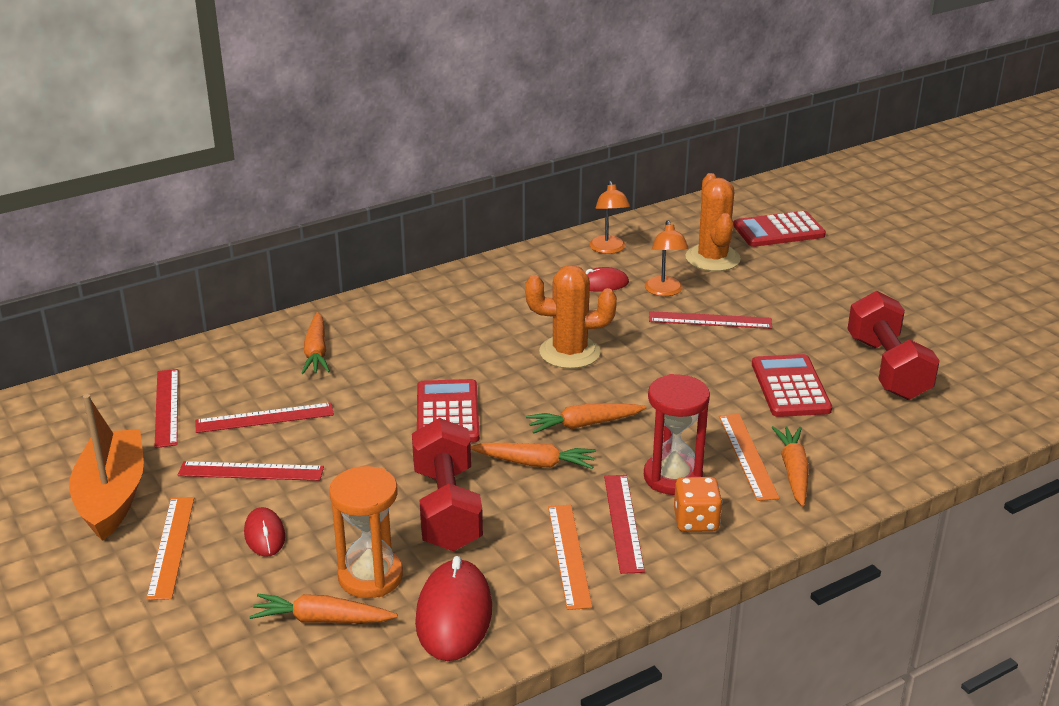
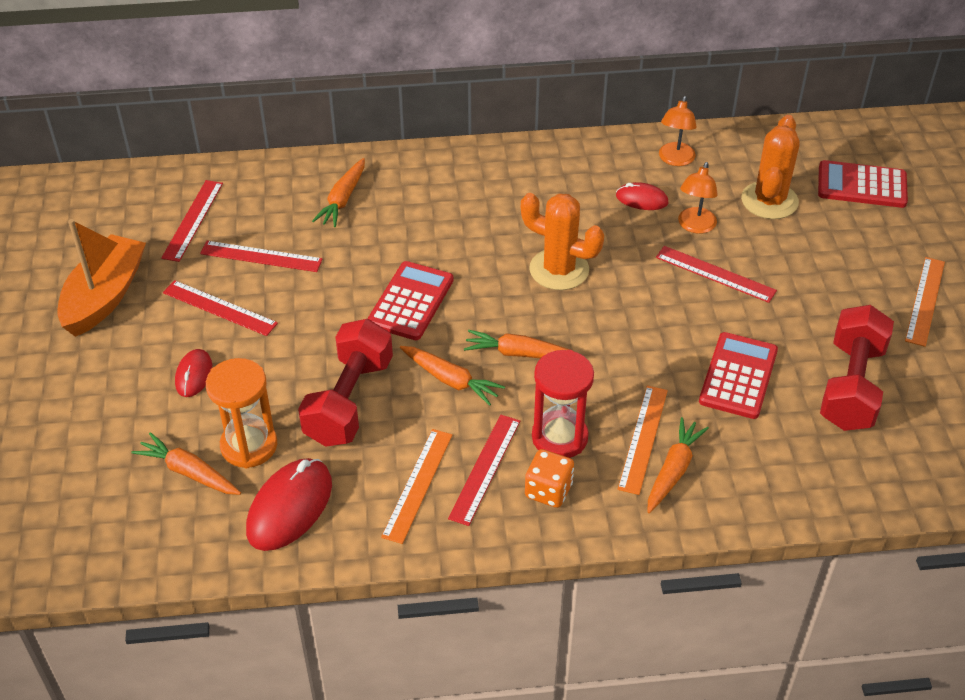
camera: 25 degrees right, 15 degrees up
(171, 546) = (120, 361): orange ruler -> orange ruler (925, 301)

